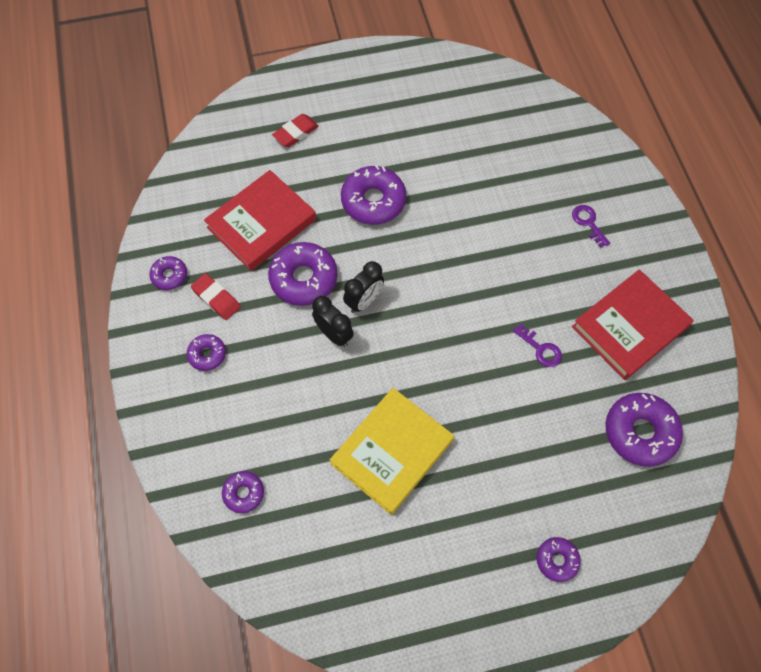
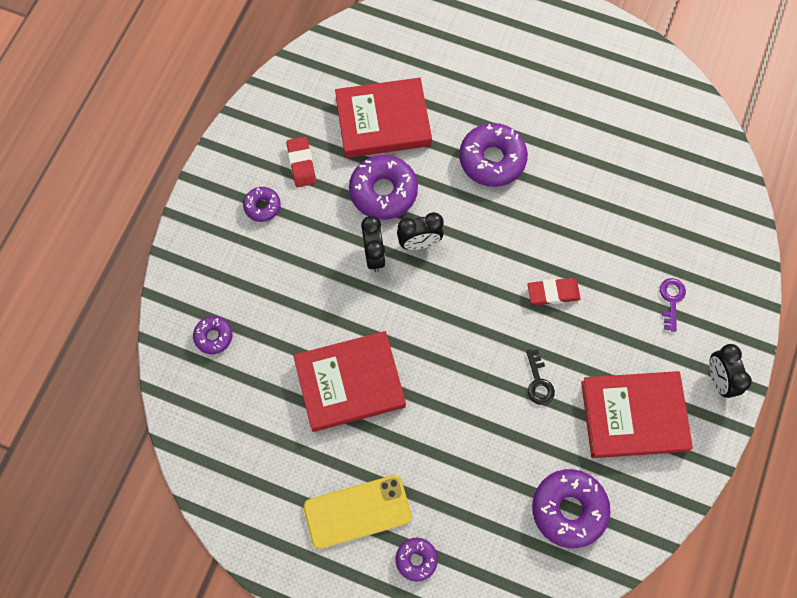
camera: 35 degrees right, 5 degrees up
(169, 276) = (278, 120): purple donut -> none
(296, 133) = (470, 56): red eraser -> red eraser (553, 293)
(392, 452) = (350, 383): yellow book -> red book
(479, 556) = (357, 512): none -> yellow phone
(540, 349) = (538, 382): purple key -> black key
(666, 259) = (718, 379): none -> black clock

